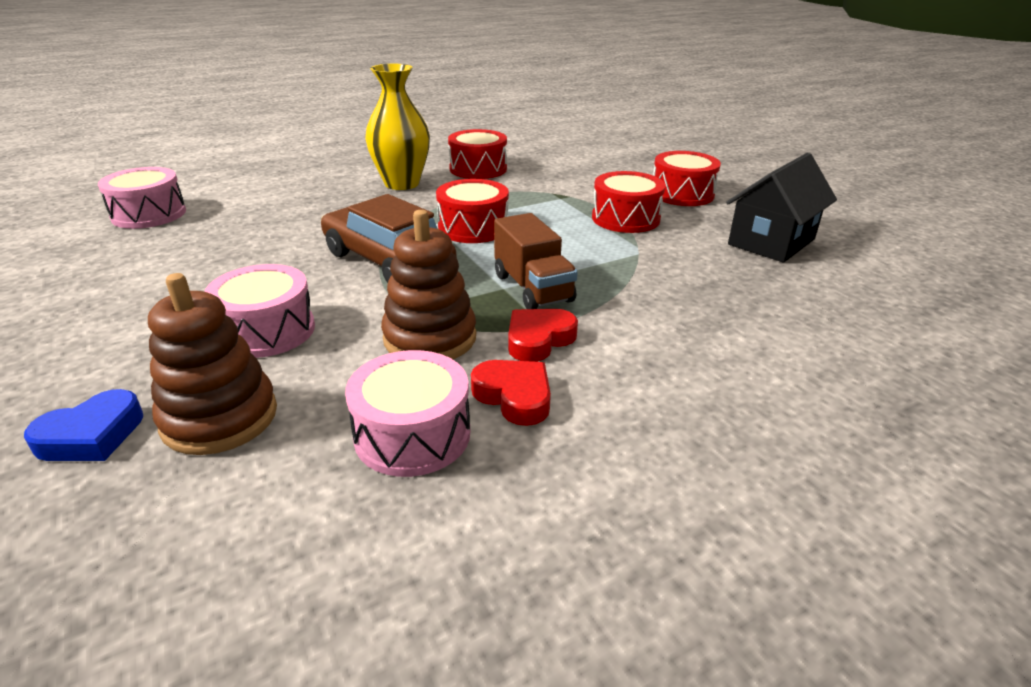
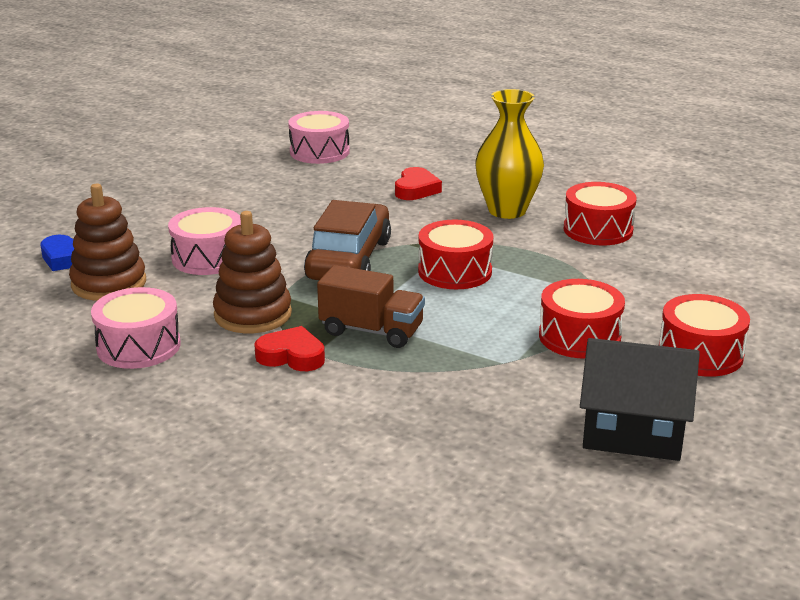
camera: 60 degrees right, 5 degrees down
(514, 396) = (208, 368): red heart -> red heart (416, 189)
(533, 288) = (371, 331): brown truck -> brown truck turned 105 degrees counterclockwise

